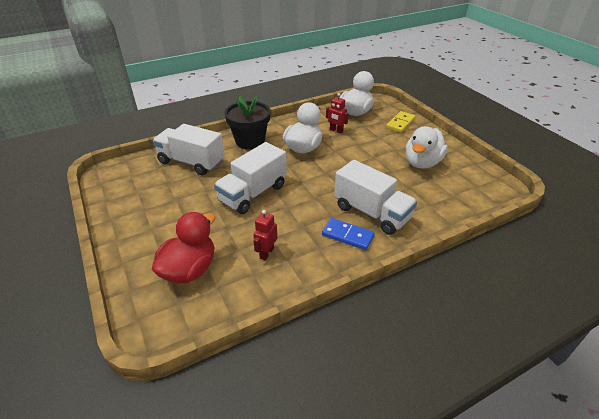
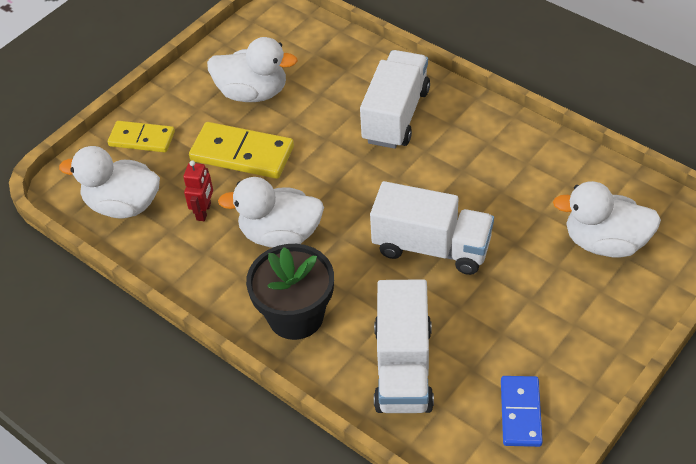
camera: 110 degrees left, 10 degrees up
(189, 269) = (604, 242): red duck -> white duck
(266, 253) = (529, 185): red robot -> none
(347, 235) = (451, 125): blue domino -> blue domino (521, 413)
(371, 149) = (242, 153): none -> yellow domino

